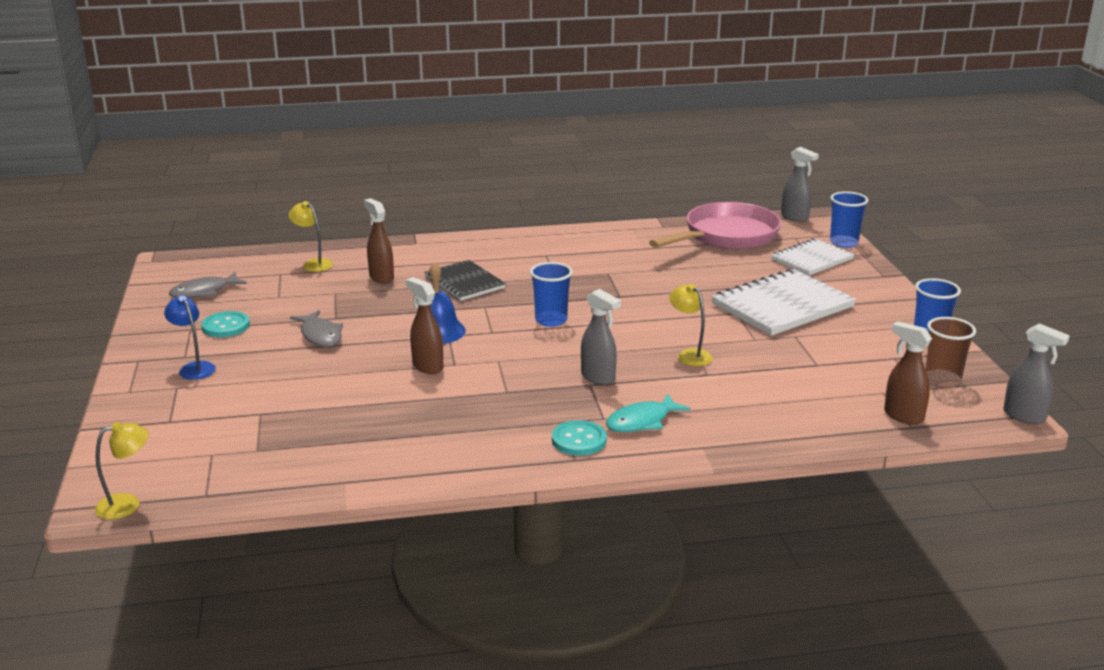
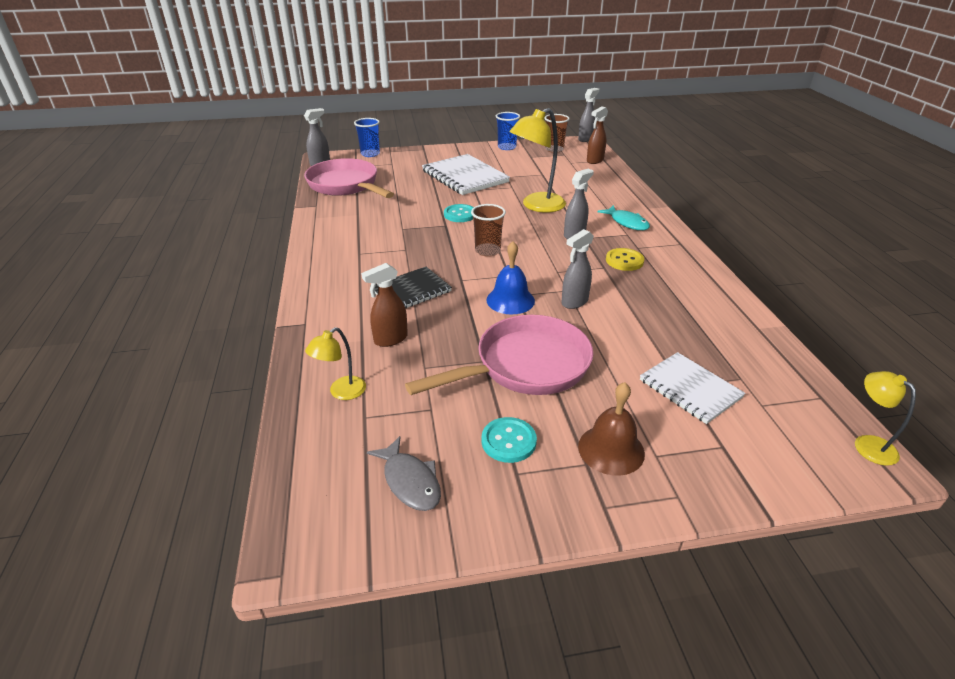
camera: 90 degrees left, 10 degrees up
(194, 368) = (611, 449): blue lamp -> brown bell
(320, 336) = (525, 366): grey fish -> pink pan
(427, 366) = (574, 302): brown spray bottle -> grey spray bottle
(522, 407) = (624, 261): none -> yellow button
(551, 320) = (487, 251): blue cup -> brown cup
(579, 440) = (658, 242): turquoise button -> turquoise button (460, 214)
(689, 355) = (536, 206): yellow lamp -> yellow lamp, size x1.90
(812, 259) = (394, 164): white notebook -> white notebook (690, 389)

